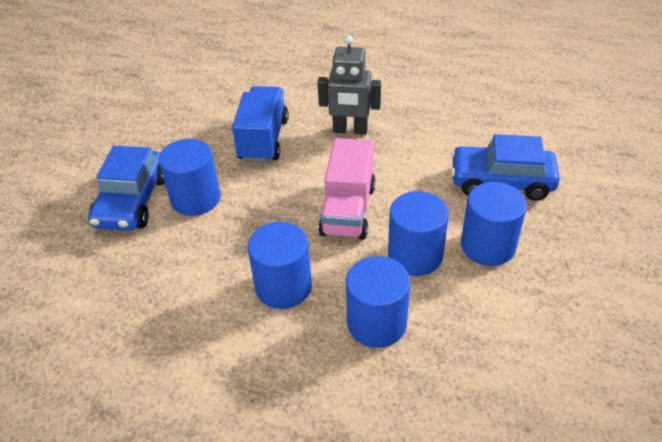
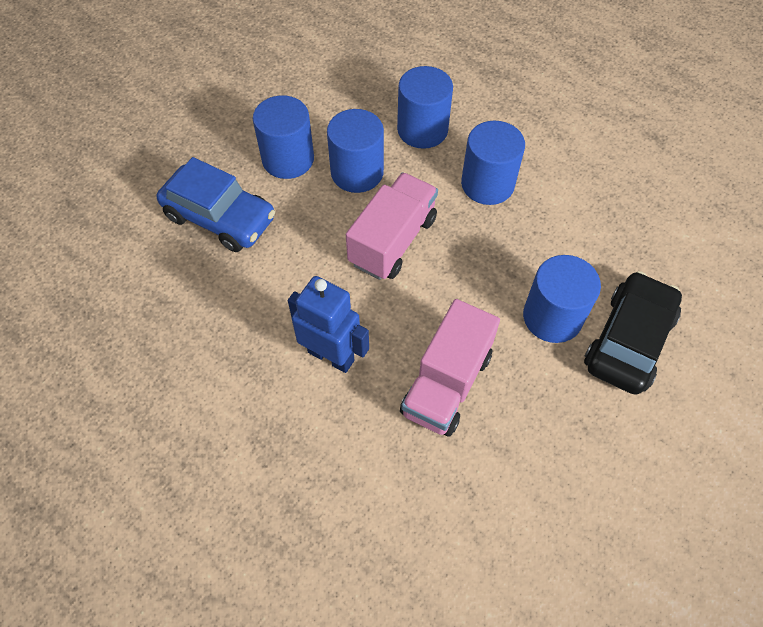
camera: 160 degrees left, 15 degrees up
(132, 201) = (628, 341): blue car -> black car
(263, 139) = (446, 384): blue truck -> pink truck
(350, 130) = (331, 356): grey robot -> blue robot

